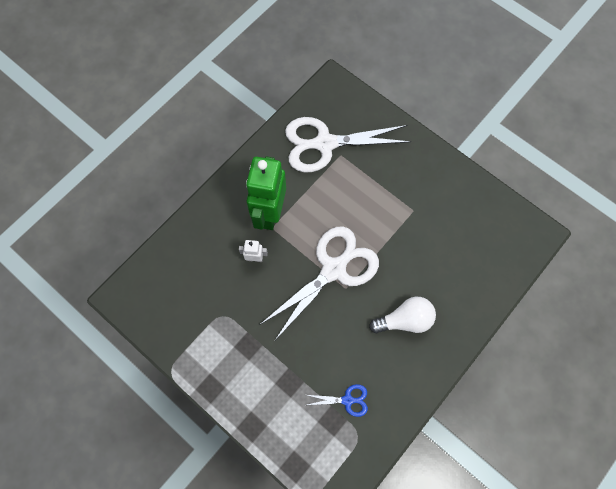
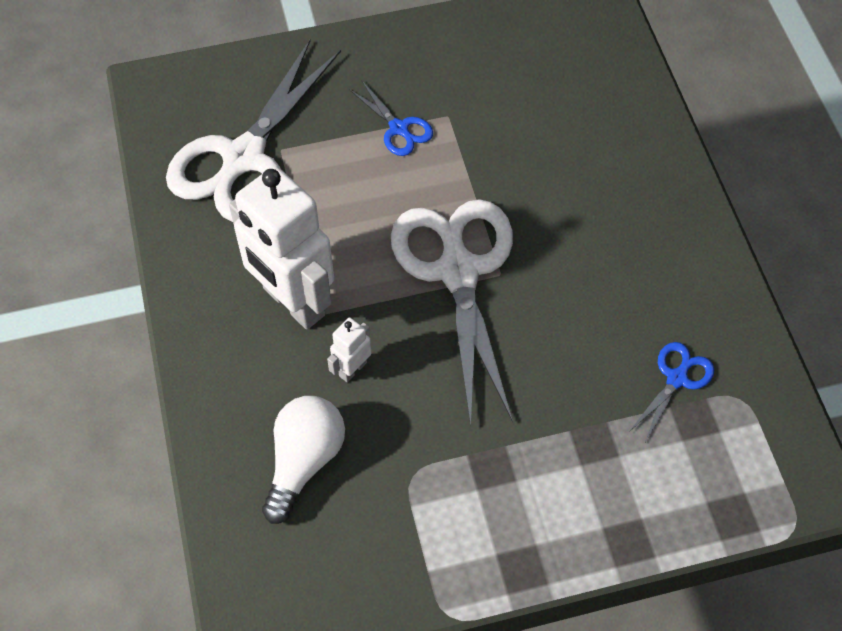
camera: 55 degrees left, 10 degrees down
(269, 213) = (293, 302): green robot -> white robot
(389, 194) = (399, 128): none -> blue scissors
(405, 320) = (607, 230): white light bulb -> white light bulb (304, 461)

